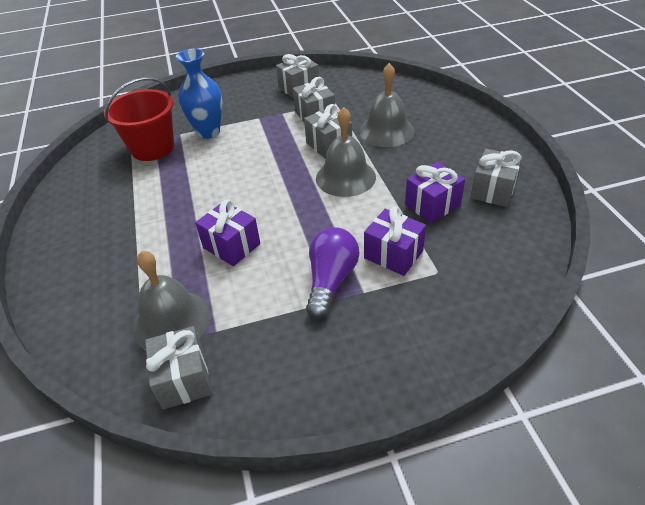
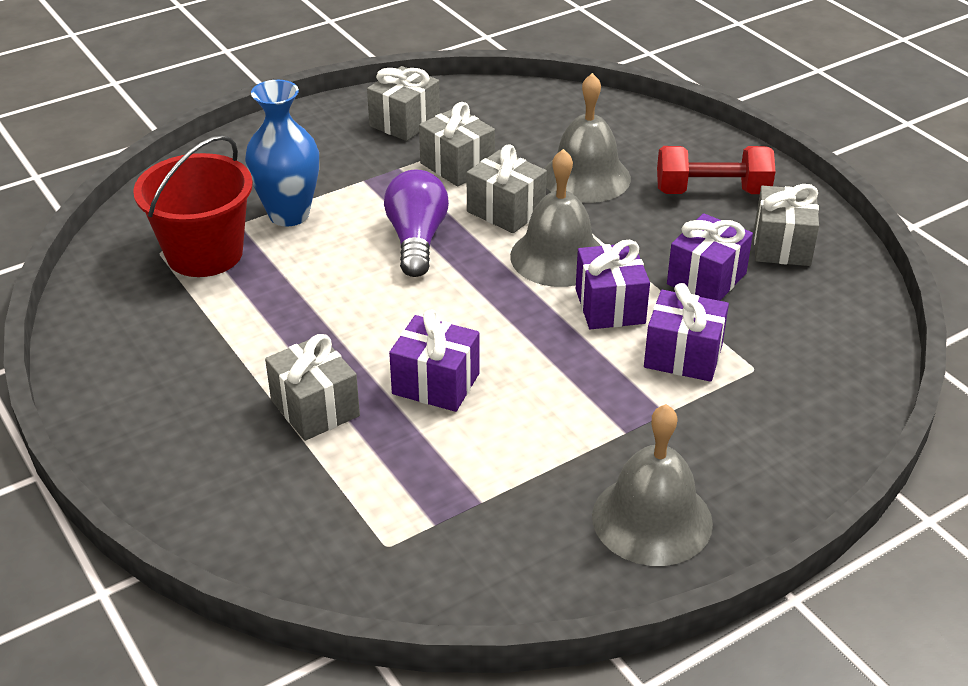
camera: 20 degrees left, 5 degrees down
(171, 321) = (406, 501): grey bell -> grey bell (652, 519)
(183, 379) = (471, 570): grey gift -> grey gift (315, 408)
(331, 280) = (612, 405): purple light bulb -> purple light bulb (416, 240)
(362, 213) = (610, 306): none -> purple gift
(461, 149) = (712, 192): none -> red dumbbell

